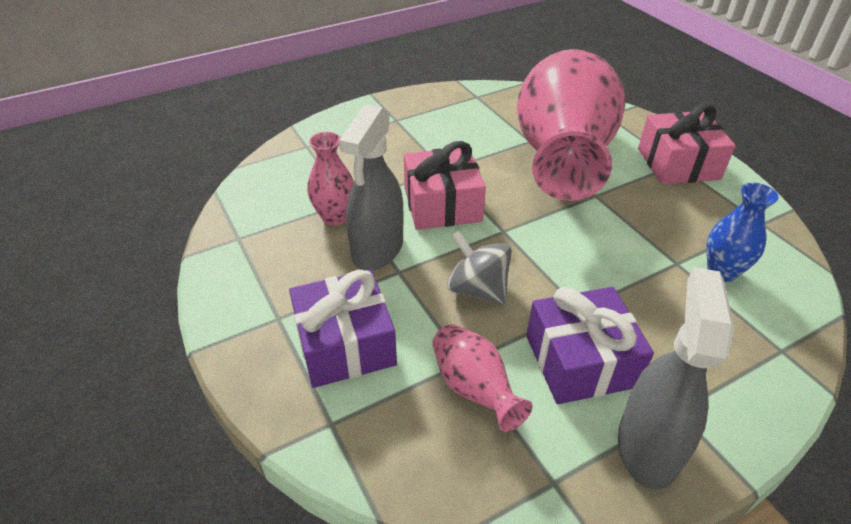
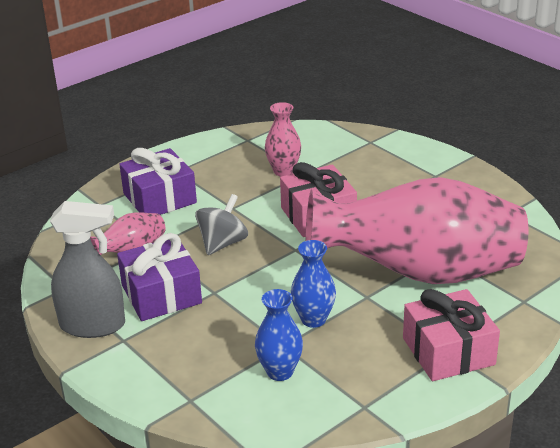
camera: 80 degrees right, 10 degrees down
(377, 249) = (253, 195): grey spray bottle -> none
(633, 235) = (313, 319): none -> blue vase

